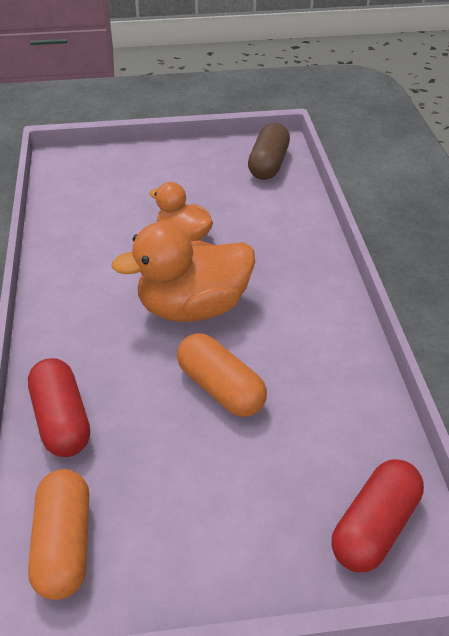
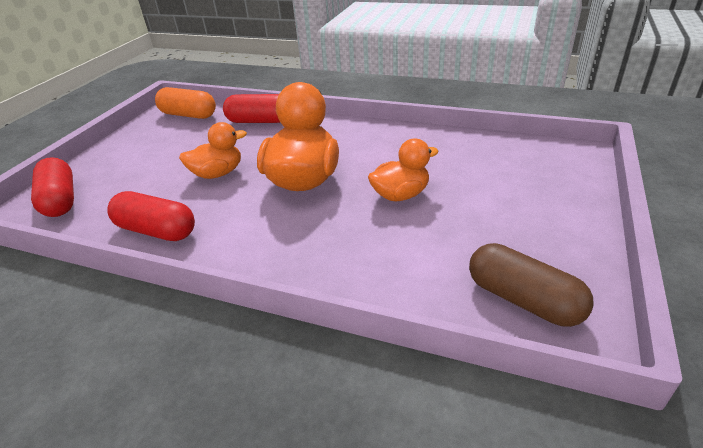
camera: 120 degrees right, 5 degrees down
(220, 389) = (218, 173): orange capsule -> orange duck
(346, 378) = (157, 230): none -> red capsule

